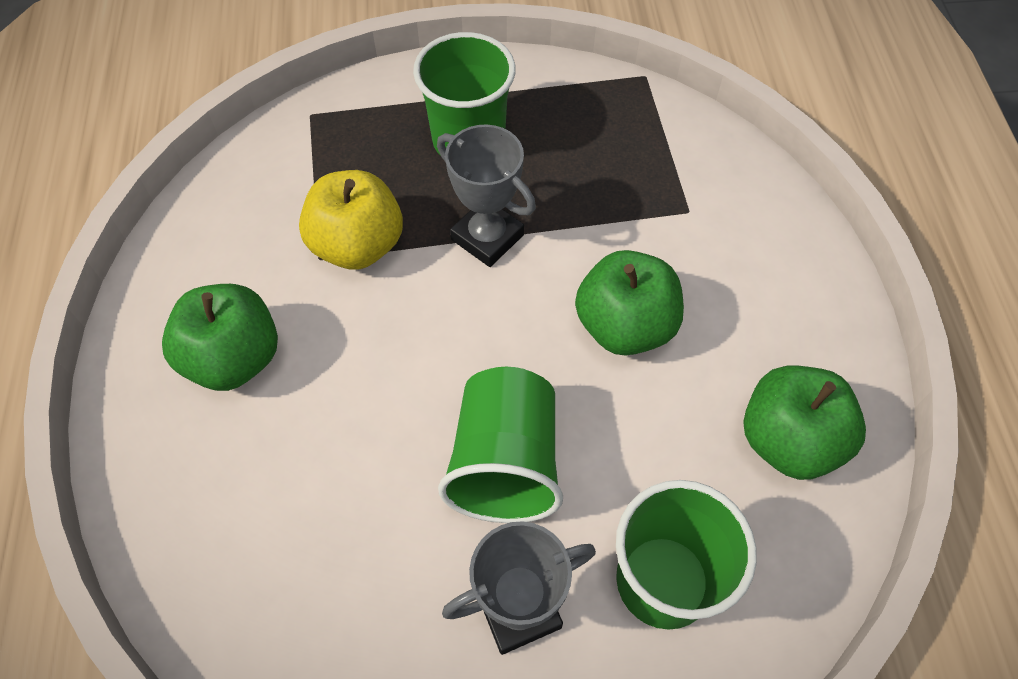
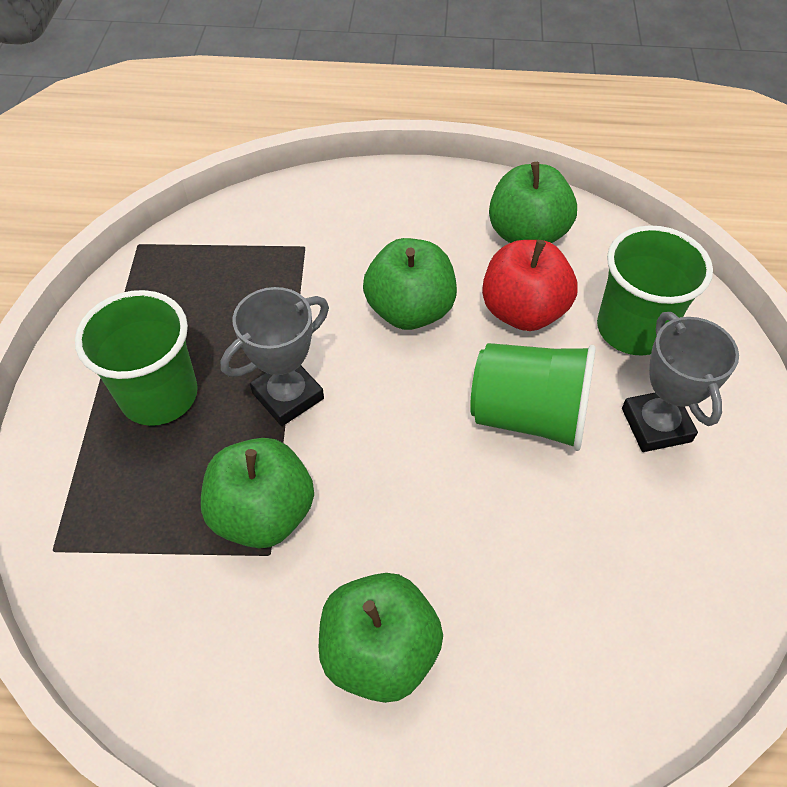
camera: 80 degrees left, 5 degrees down
(357, 245) = (263, 513): yellow apple -> green apple
(656, 446) = (523, 311): none -> red apple

